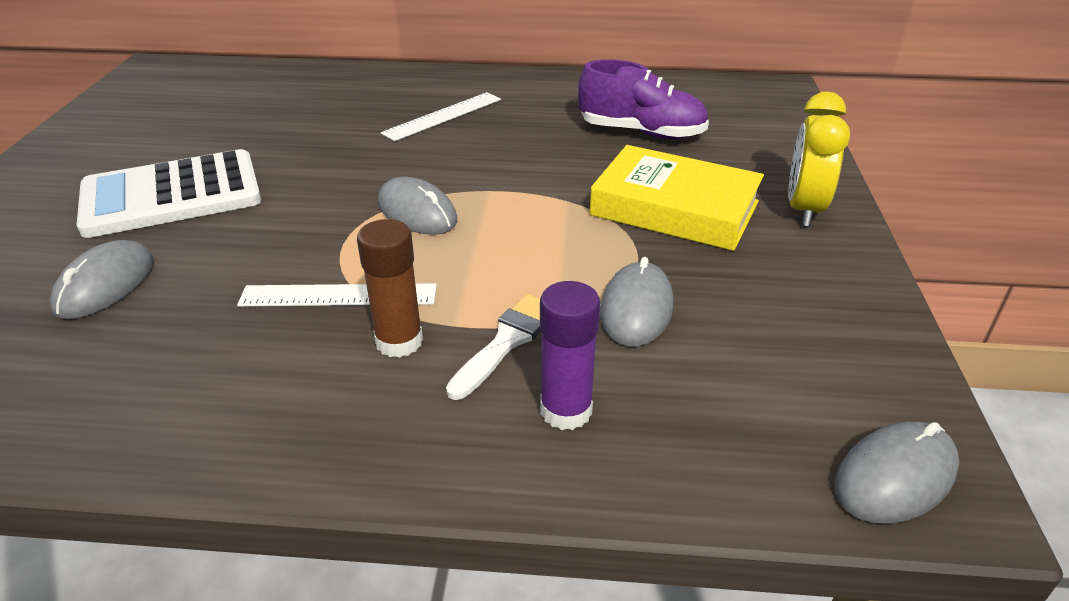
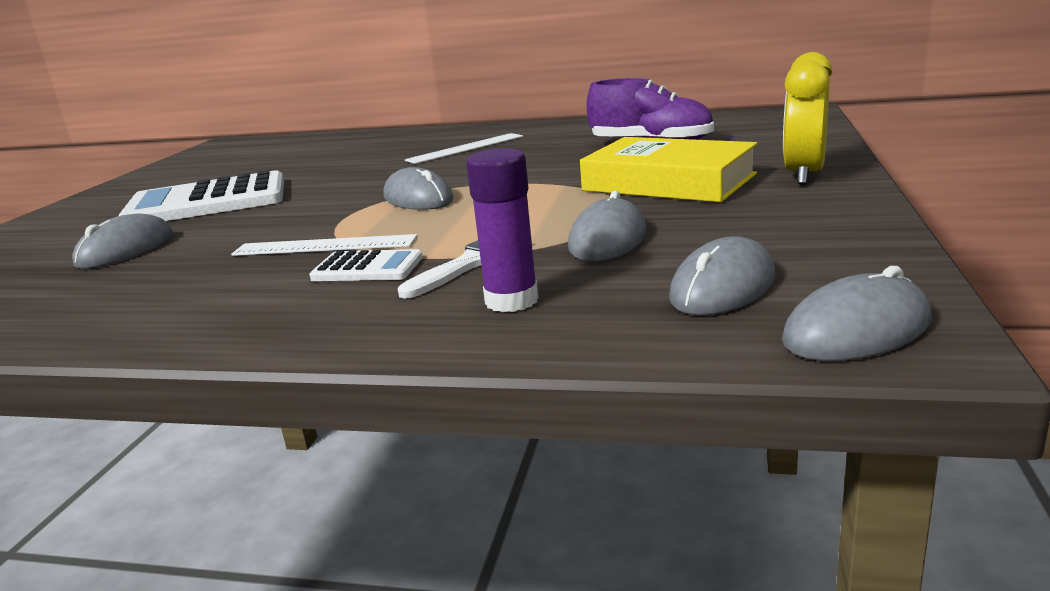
camera: 10 degrees right, 15 degrees down
(399, 341) = (367, 268): brown glue stick -> white calculator
(764, 399) = (723, 287): none -> grey mouse

